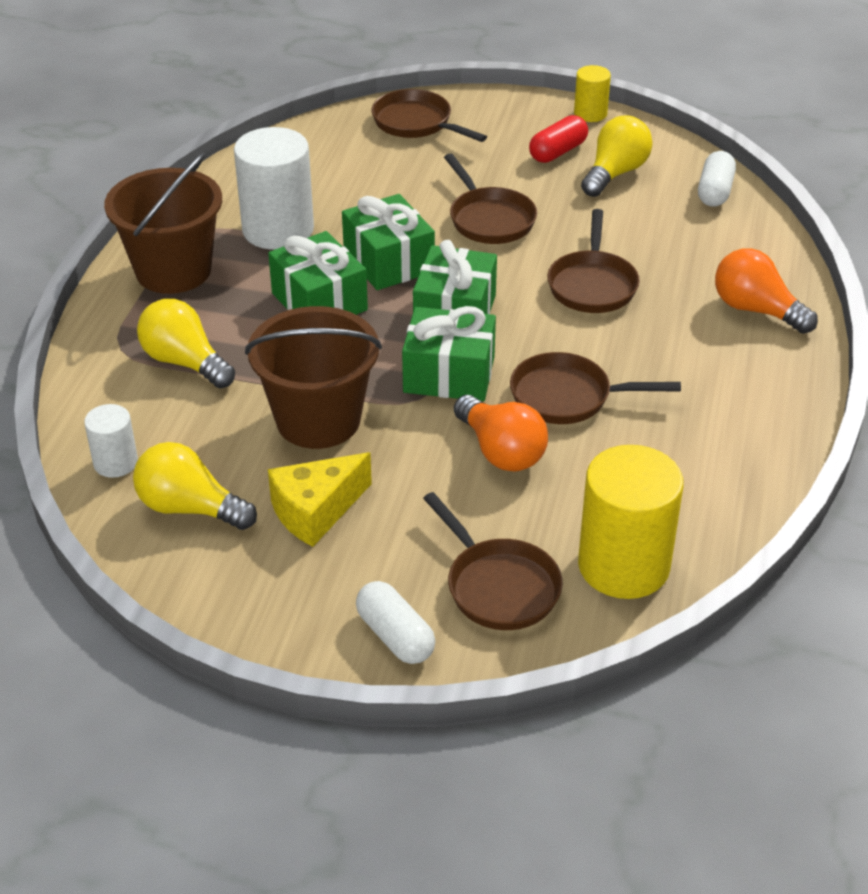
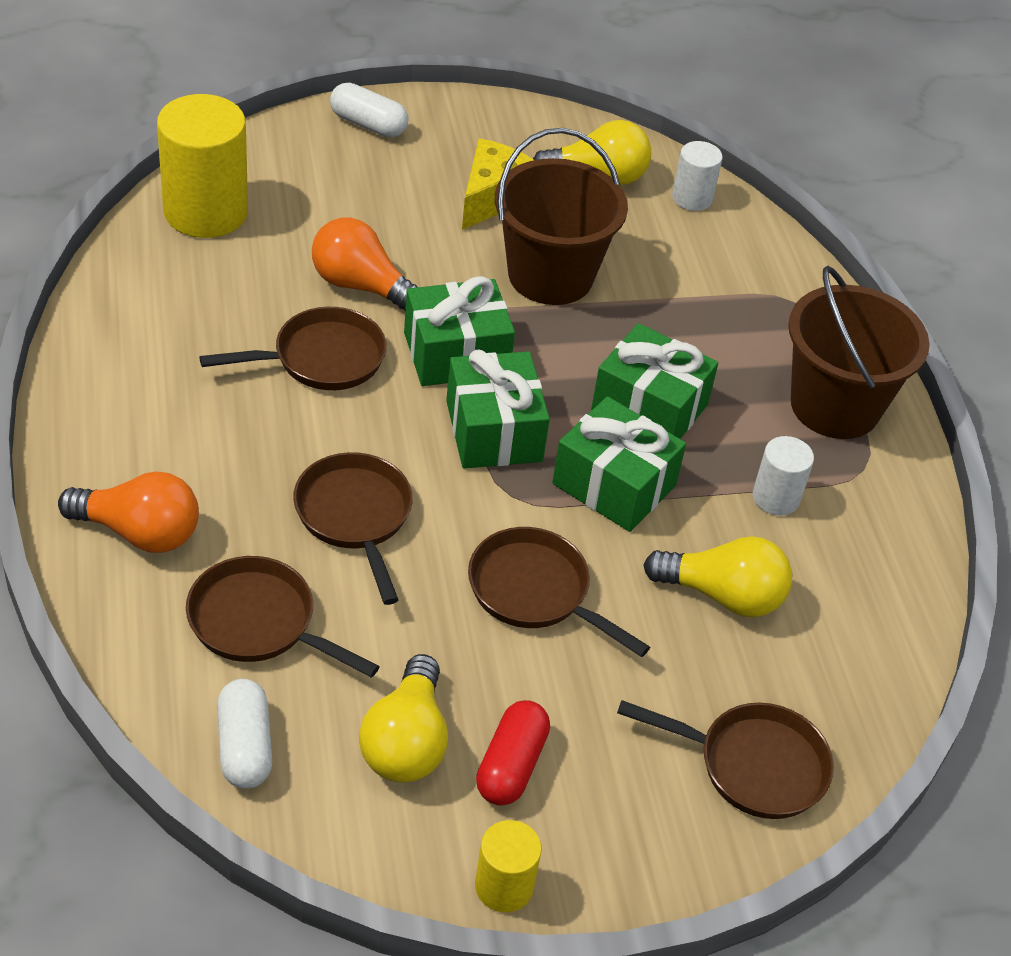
camera: 150 degrees right, 5 degrees up
(185, 362) = (722, 303): yellow light bulb -> yellow light bulb (723, 595)
(278, 229) = (776, 497): white cylinder -> white cylinder, size x0.52
(498, 586) = (306, 174): brown pan -> brown pan (259, 623)

